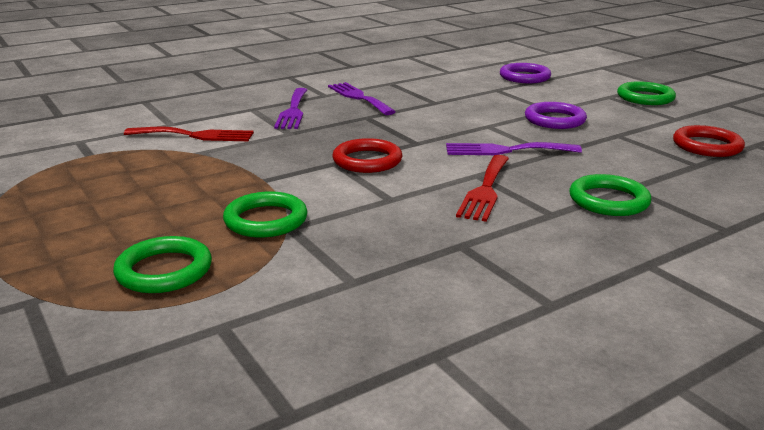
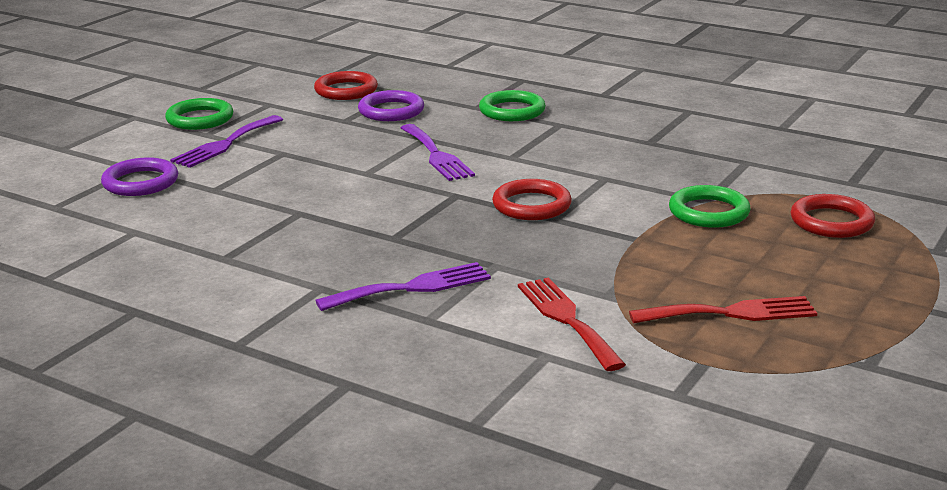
camera: 115 degrees left, 0 degrees up
(164, 270) = (831, 222): green ring -> red ring
(359, 98) = (317, 260): purple fork -> purple fork (226, 143)
(485, 189) = (541, 149): red fork -> red fork (730, 313)
(554, 120) = (319, 147): purple ring -> purple ring (391, 111)

